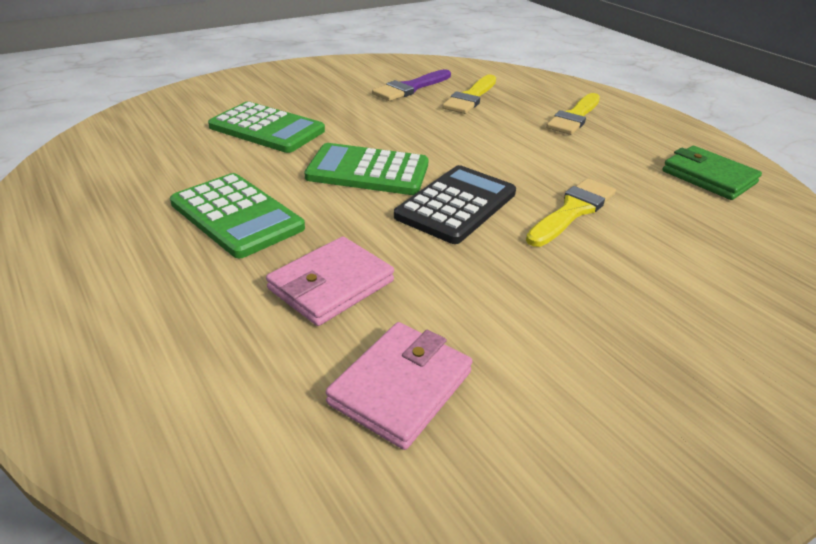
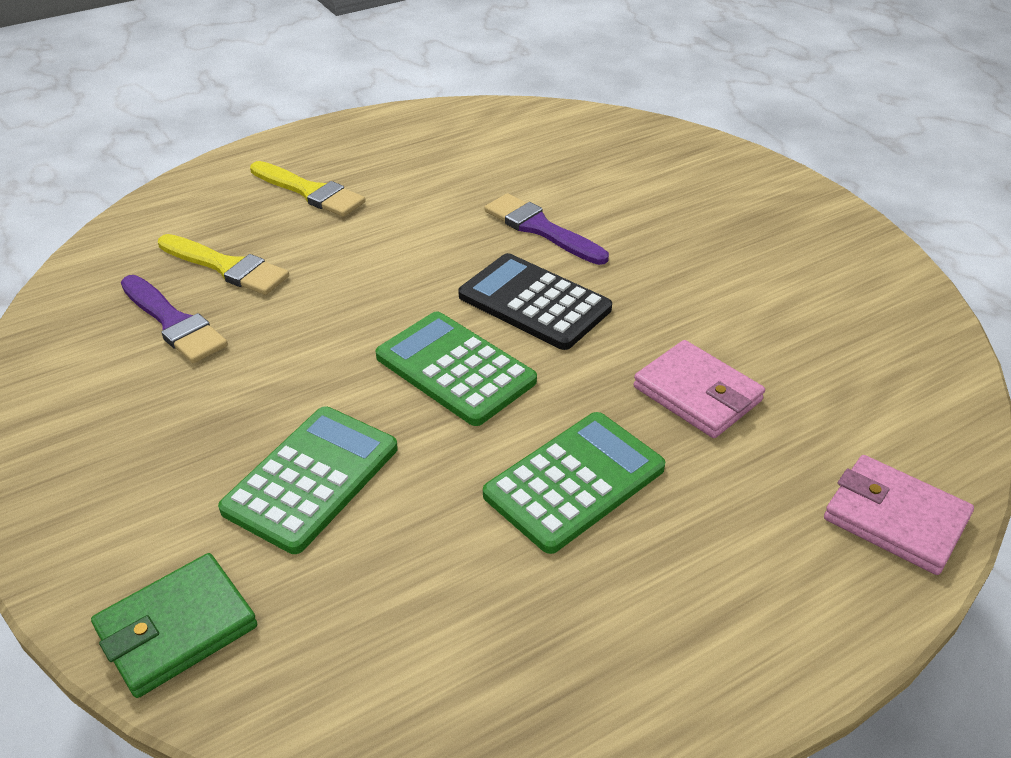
camera: 85 degrees left, 5 degrees up
(368, 171) = (455, 369): green calculator -> green calculator turned 120 degrees clockwise
(400, 387) = (819, 351): pink wallet -> pink wallet (895, 519)
(572, 211) = (540, 229): yellow brush -> purple brush
(708, 177) = (468, 139): green wallet -> green wallet (177, 629)

